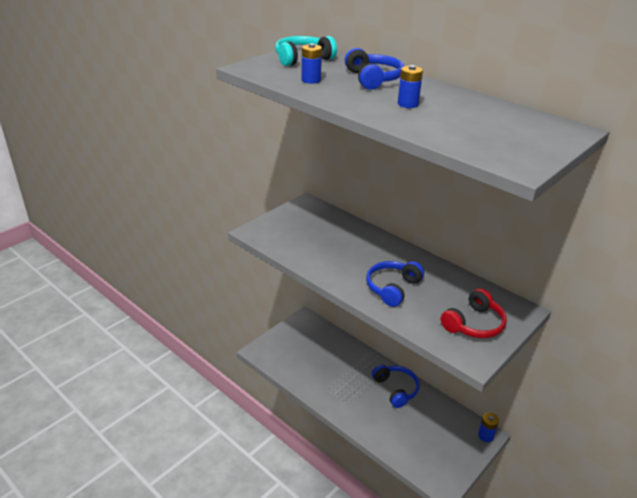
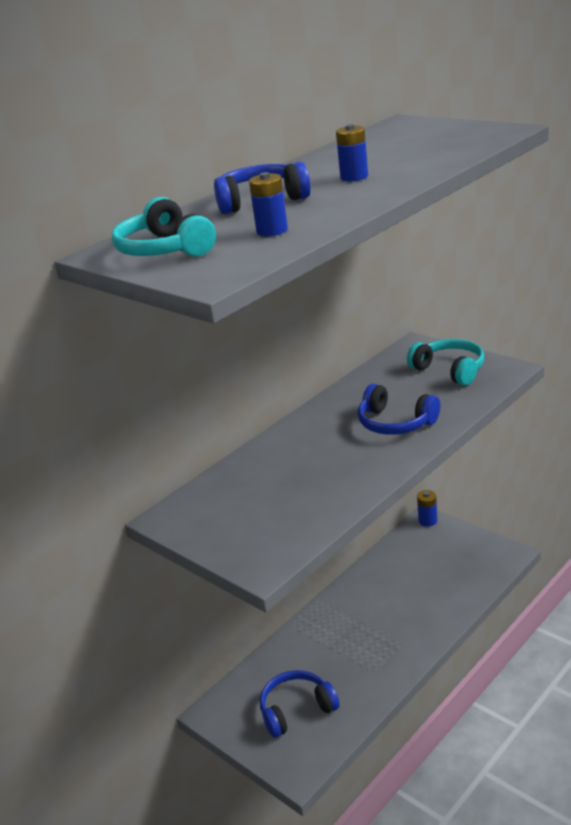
camera: 85 degrees left, 5 degrees down
(396, 389) = (365, 596): blue headphones -> blue headphones (296, 710)
(474, 324) = (450, 370): red headphones -> turquoise headphones

